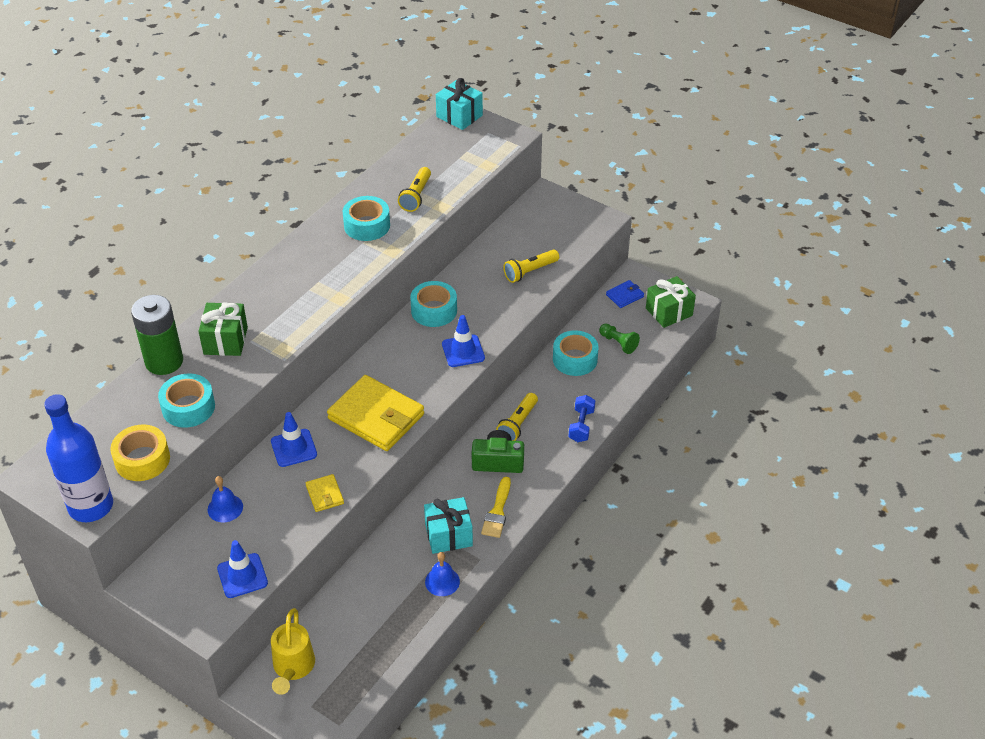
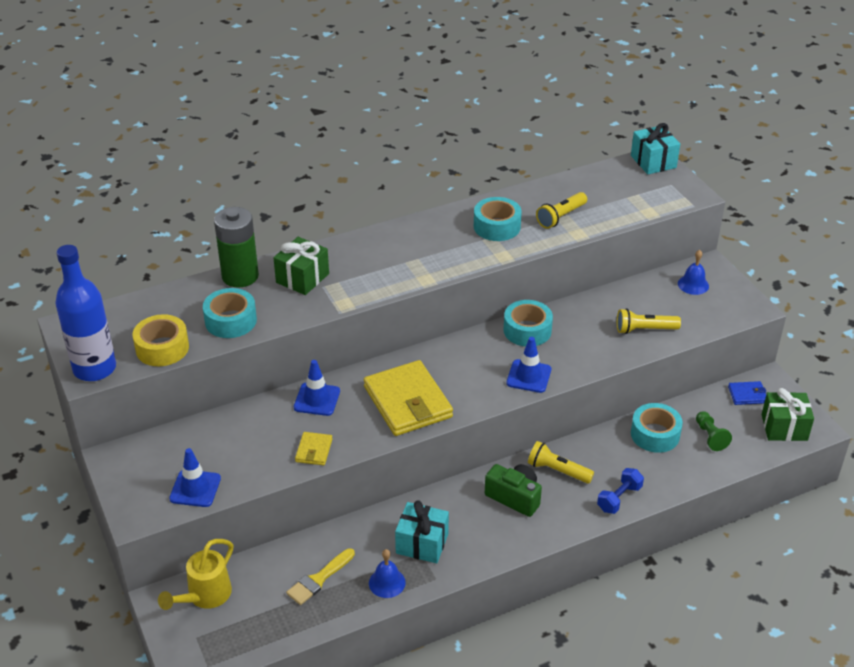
camera: 30 degrees right, 5 degrees down
(225, 508) = (223, 425): blue bell -> blue bell (693, 284)
(497, 511) = (482, 542): yellow brush -> yellow brush (319, 579)
(518, 423) = (558, 471): yellow flashlight -> yellow flashlight turned 60 degrees clockwise

